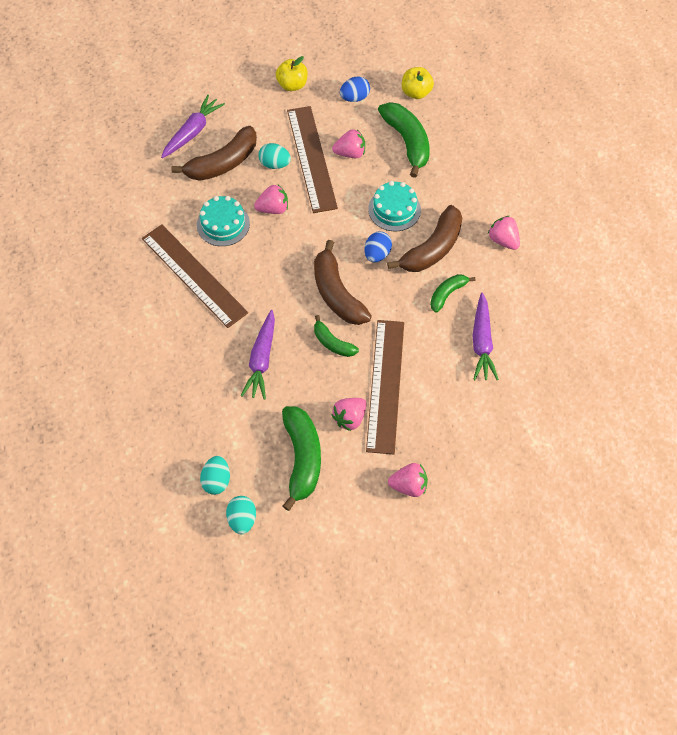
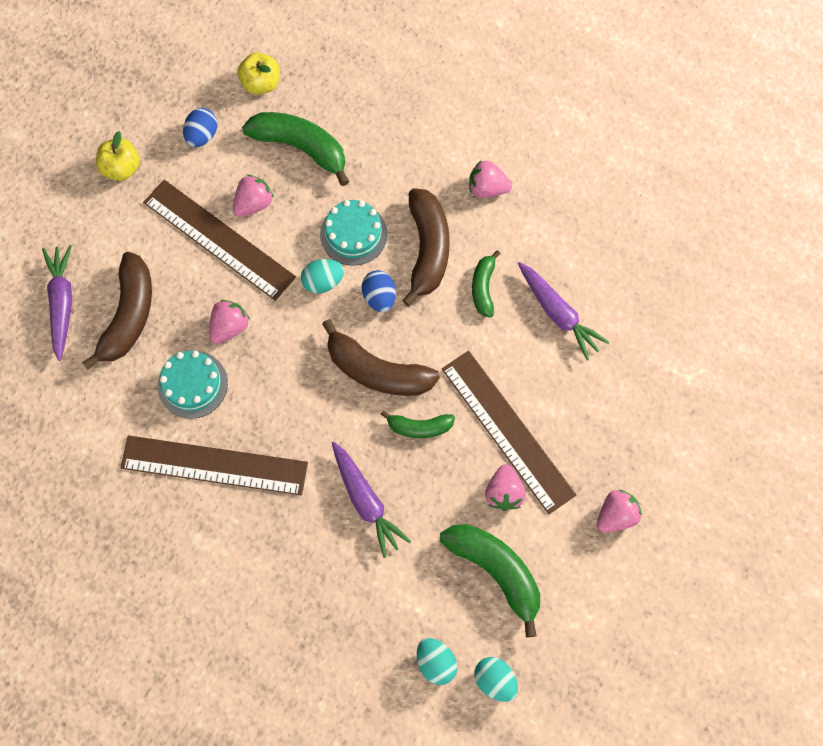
camera: 40 degrees left, 10 degrees up
(275, 164) = (186, 275): turquoise egg -> turquoise egg (323, 282)

